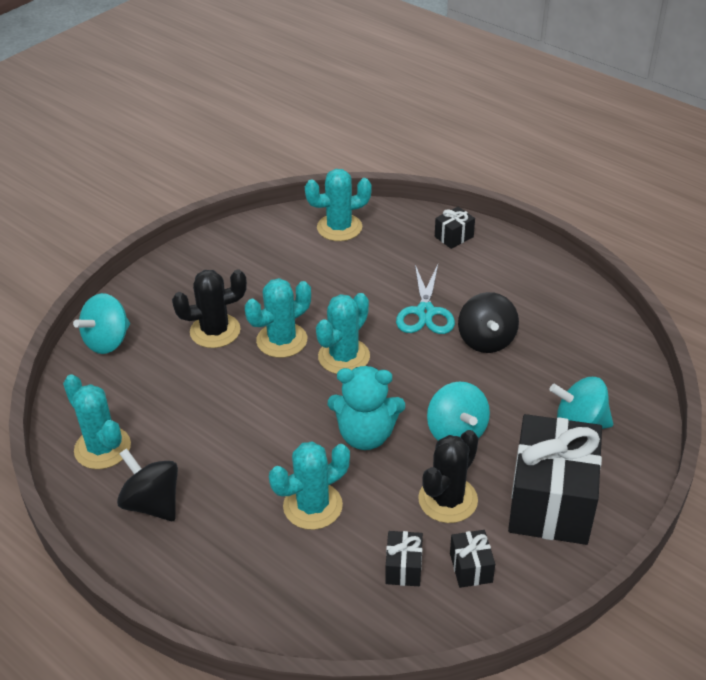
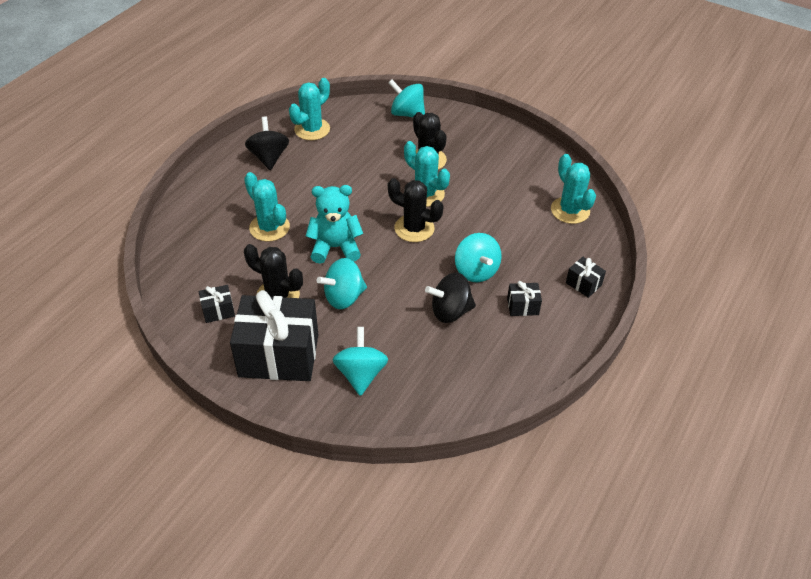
camera: 80 degrees right, 5 degrees up
(152, 503) = (269, 157): black spinning top -> black spinning top turned 45 degrees counterclockwise
(344, 357) = (414, 228): turquoise cactus -> black cactus
(366, 435) = (335, 247): turquoise teddy bear -> turquoise teddy bear turned 90 degrees clockwise
(403, 567) = (219, 276): black gift -> black gift (522, 306)
(425, 312) = (476, 271): turquoise scissors -> turquoise spinning top

